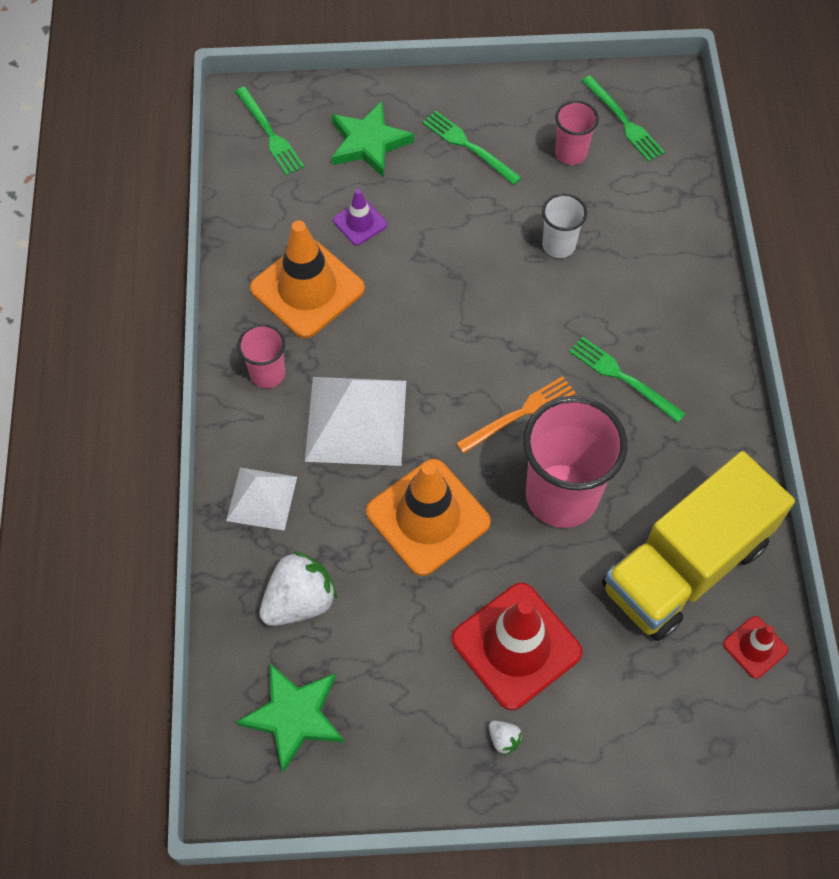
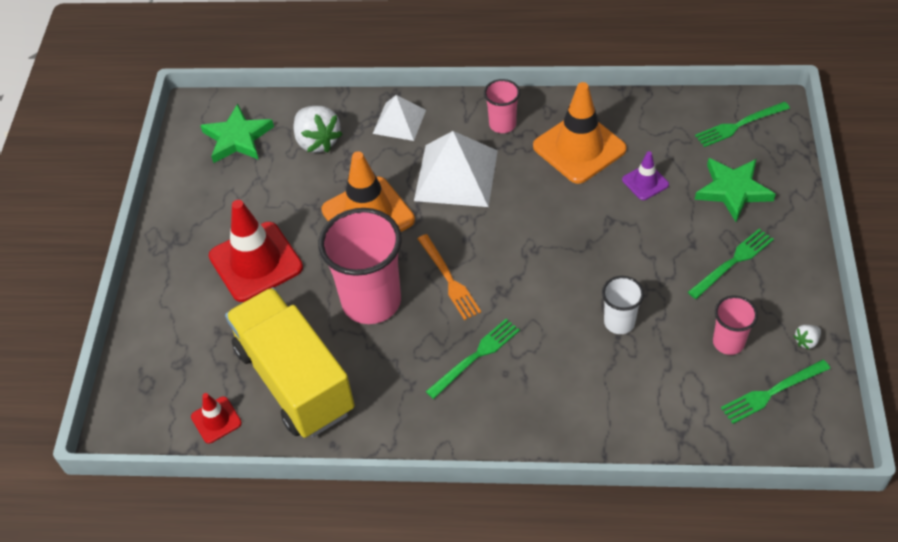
camera: 100 degrees right, 10 degrees down
(504, 739) = (190, 249): white strawberry -> white strawberry (806, 341)

